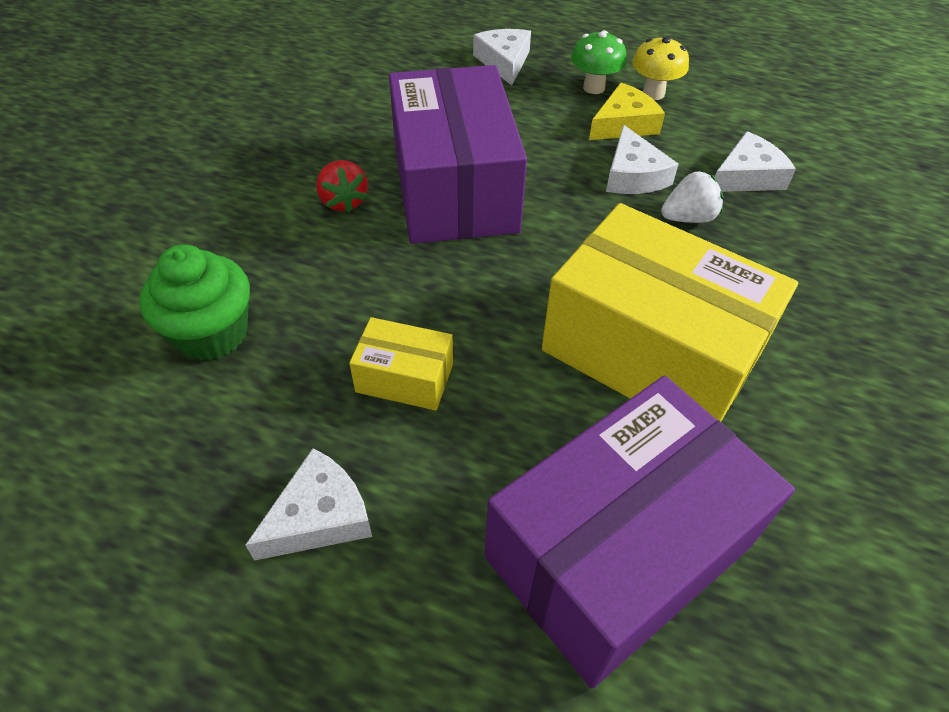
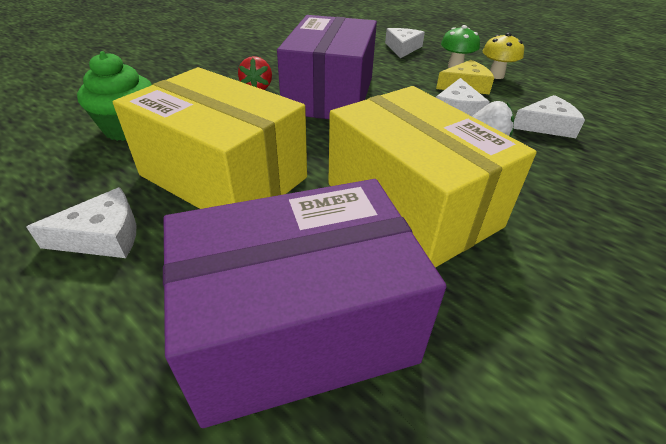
camera: 20 degrees right, 10 degrees down
(404, 378) = (223, 176): yellow box -> yellow box, size x2.23

